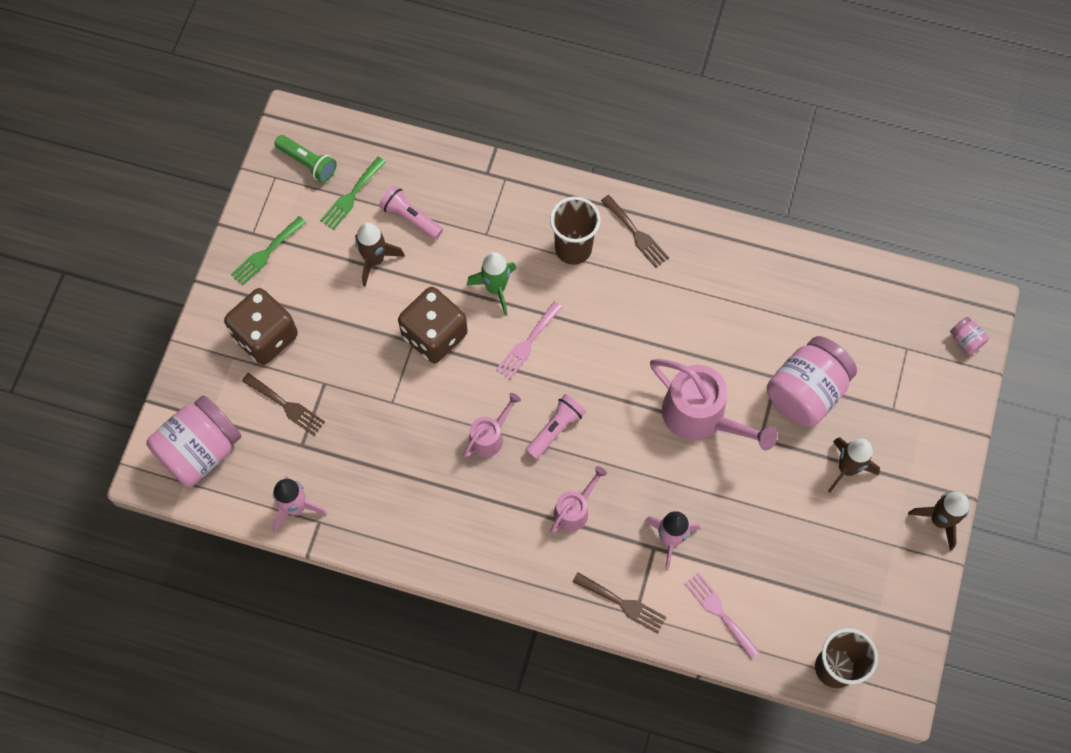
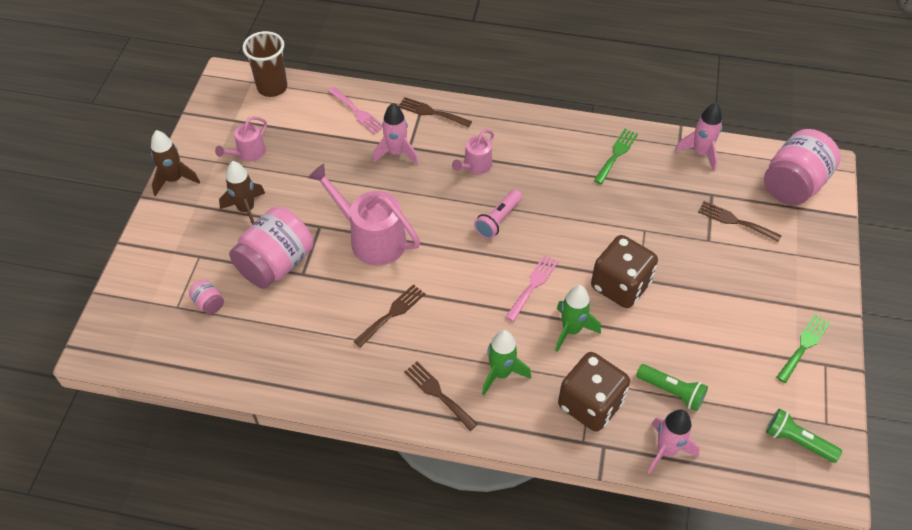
camera: 175 degrees right, 15 degrees down
(266, 336) = (774, 273): brown dice -> brown dice (590, 404)
(351, 196) = (739, 409): green fork -> green fork (616, 154)
(375, 260) = (695, 347): brown rocket -> none
(410, 218) = (672, 391): pink flashlight -> green flashlight
(430, 164) = (666, 450): none -> pink rocket
(490, 436) = (553, 211): pink watering can -> pink watering can (248, 153)
(573, 249) = (501, 373): brown cup -> green rocket
(679, 322) = (392, 314): none -> brown fork
(965, 340) = (118, 318): pink jar -> pink jar (209, 303)

